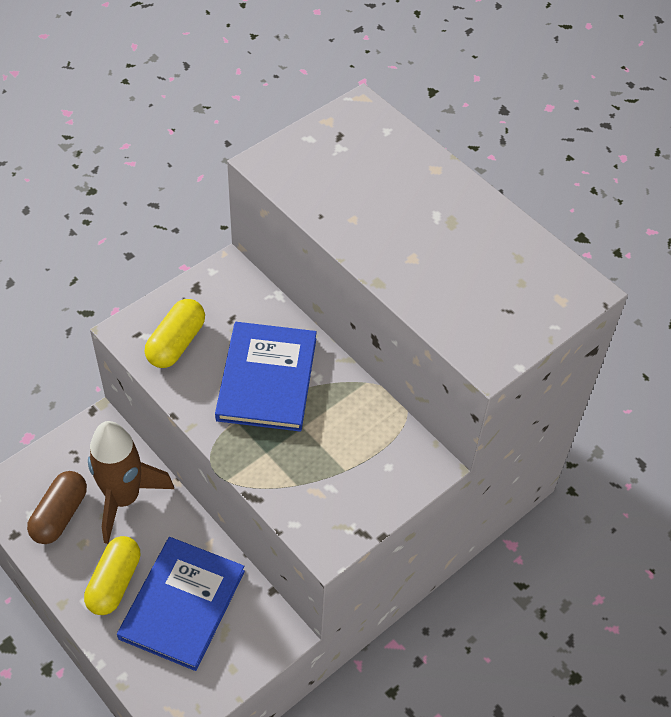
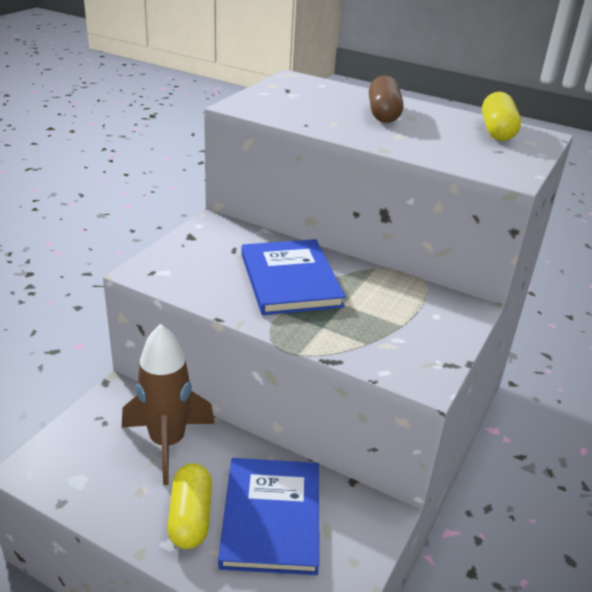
camera: 20 degrees left, 20 degrees down
(60, 515) = (105, 472): brown capsule -> brown capsule (383, 114)
(176, 343) = (193, 272): yellow capsule -> yellow capsule (497, 131)

